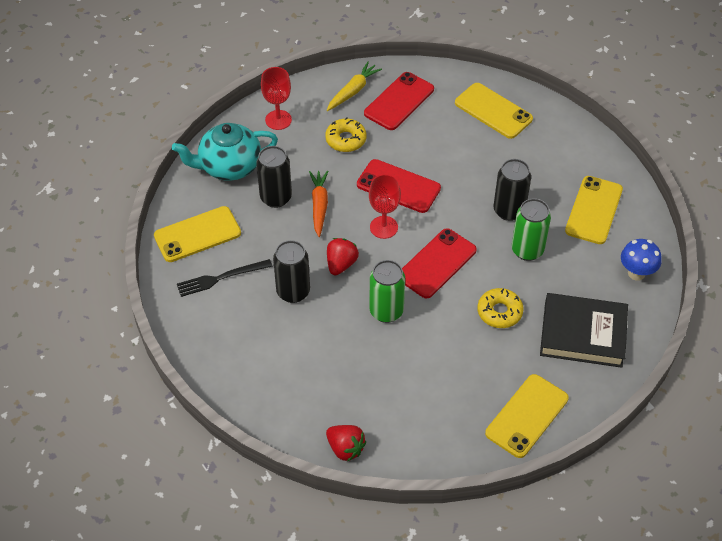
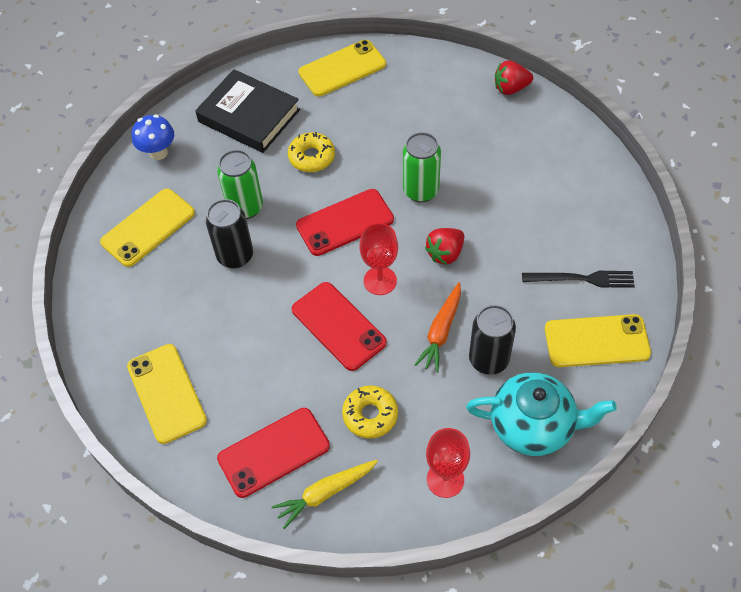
camera: 155 degrees left, 5 degrees up
(293, 292) = (508, 239): black can -> none
(345, 448) = (511, 88): red strawberry -> red strawberry turned 75 degrees counterclockwise

